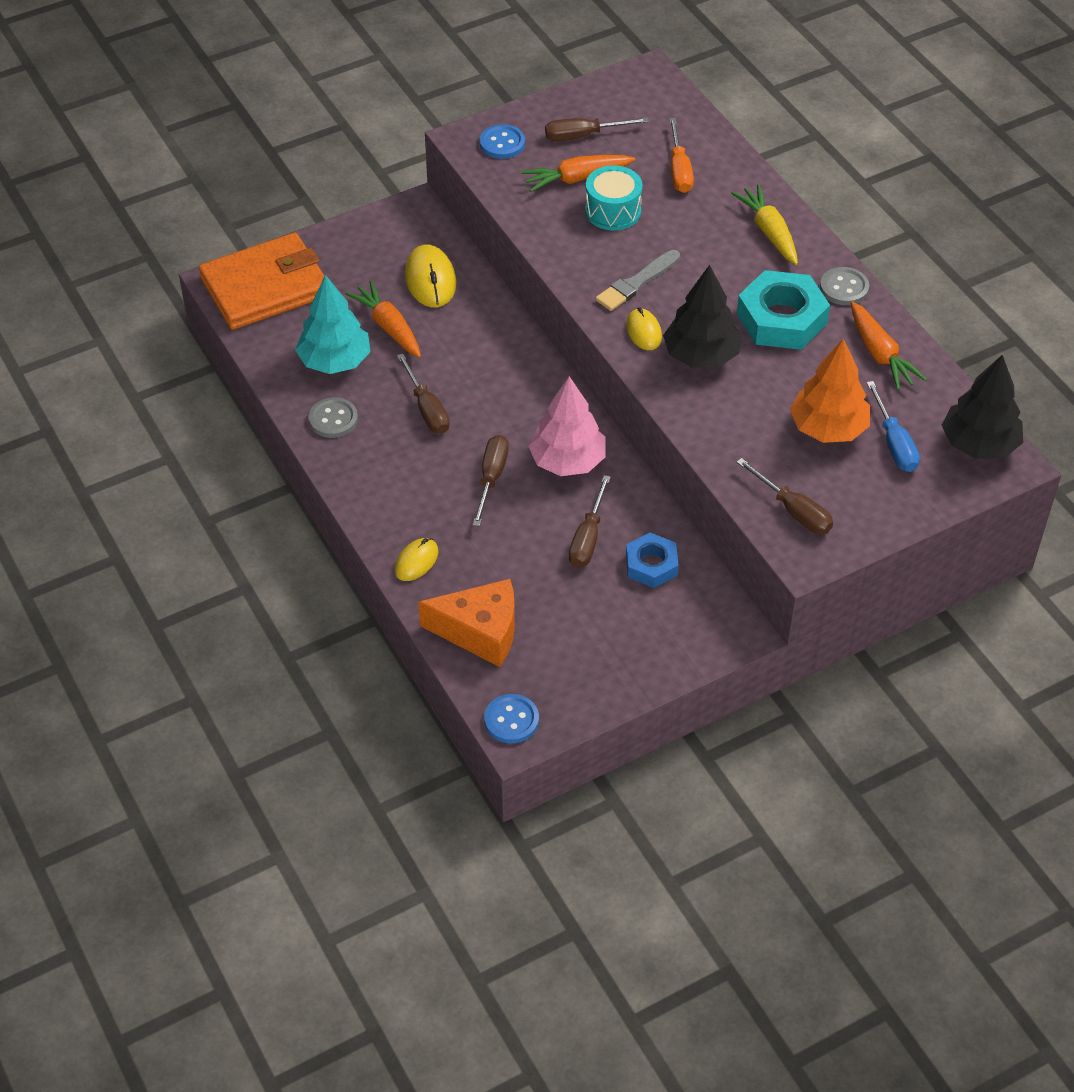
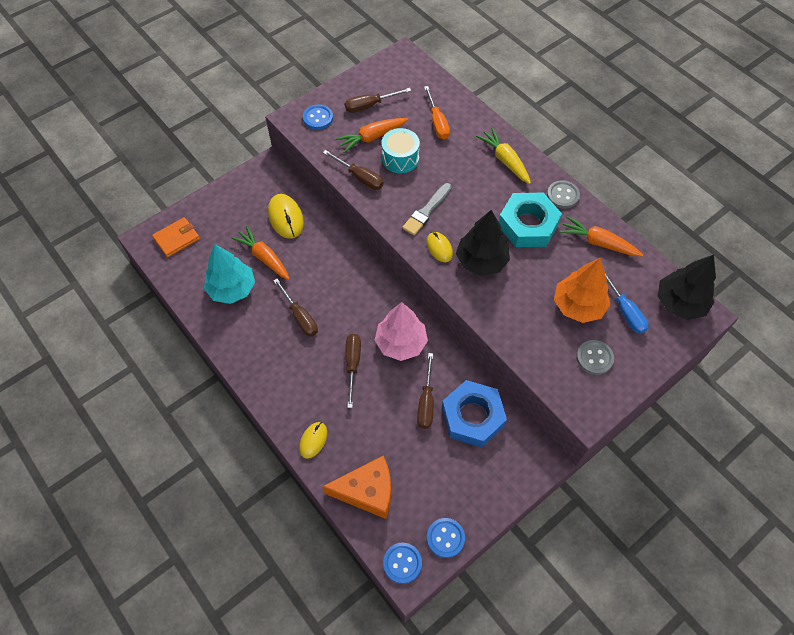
camera: 10 degrees left, 10 degrees up
(265, 287) = (177, 238): orange wallet -> orange wallet, size x0.52
(333, 419) = (238, 334): grey button -> grey button (594, 358)
(578, 701) = (445, 538): none -> blue button
(651, 565) = (473, 416): blue nut -> blue nut, size x1.66
(793, 510) = (571, 376): brown screwdriver -> brown screwdriver (360, 177)
(880, 354) = (598, 242): orange carrot -> orange carrot turned 150 degrees clockwise

